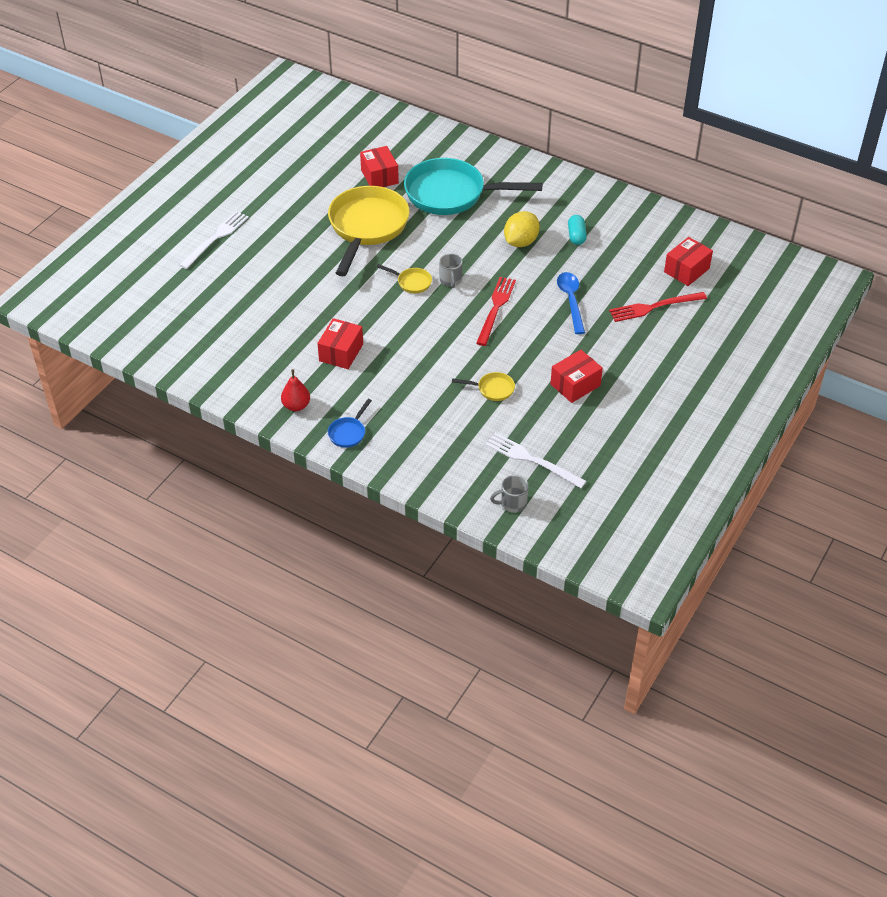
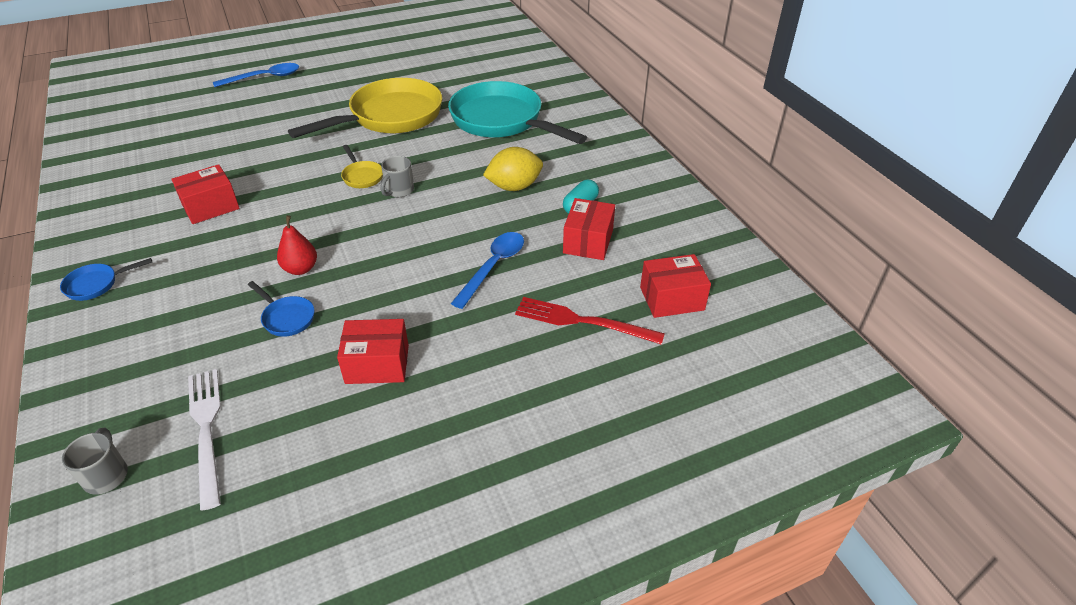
camera: 35 degrees right, 5 degrees down
(216, 238) = (264, 78): white fork -> blue spoon
(296, 406) = (100, 234): red pear -> red pear (300, 269)
(379, 176) = (457, 85): red box -> red box (588, 241)
(492, 389) = (286, 318): yellow pan -> blue pan
(496, 308) = (405, 237): red fork -> none
(512, 503) = (106, 475): grey mug -> grey mug turned 60 degrees clockwise

